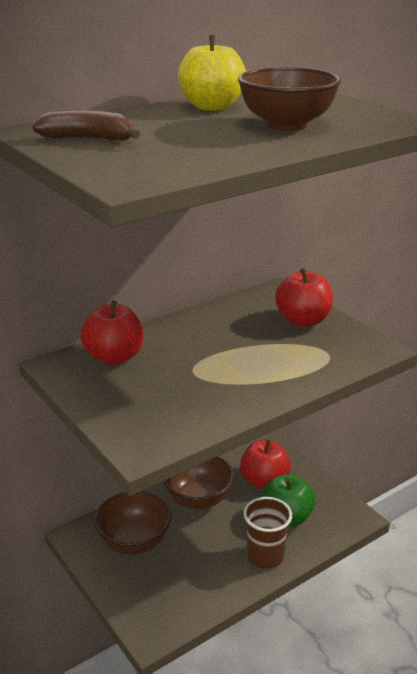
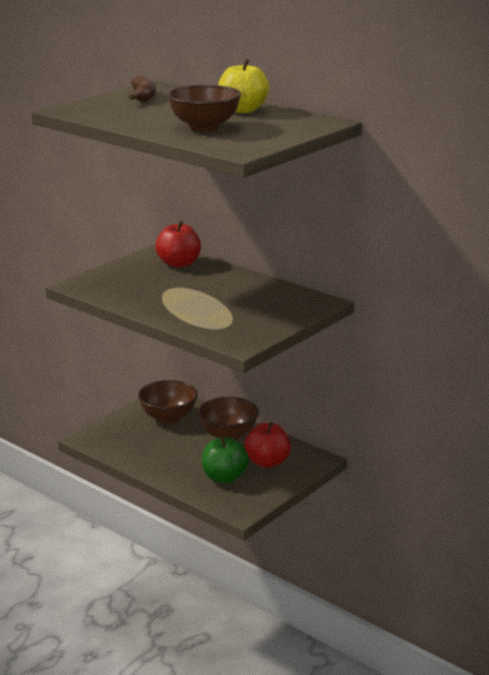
camera: 75 degrees right, 5 degrees down
(265, 556) = (175, 472): brown cup -> none
(303, 320) = (272, 315): red apple -> none

